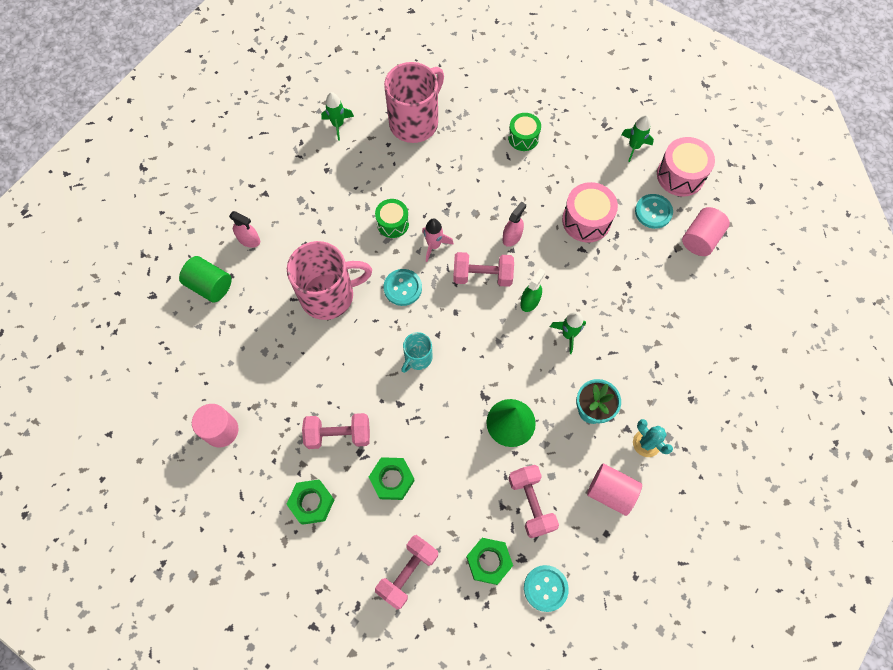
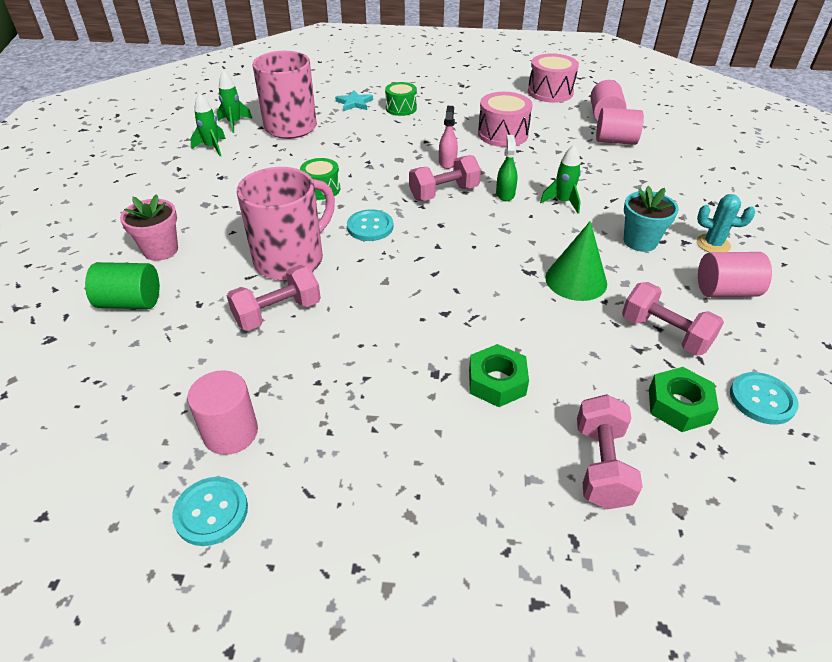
camera: 30 degrees left, 25 degrees down
(249, 239) = (160, 250): pink spray bottle -> pink flower pot
(312, 503) = (415, 452): green nut -> none
(338, 435) = (396, 369): pink dumbbell -> pink dumbbell (277, 313)
(417, 358) = (432, 270): turquoise mug -> none
(434, 245) = (377, 190): pink rocket -> none
(487, 110) = (354, 103): none -> turquoise star
(634, 146) = (498, 89): green rocket -> green rocket (234, 123)
(653, 212) = (551, 114): turquoise button -> turquoise button (211, 512)
(679, 279) = (615, 141): none -> pink cylinder

